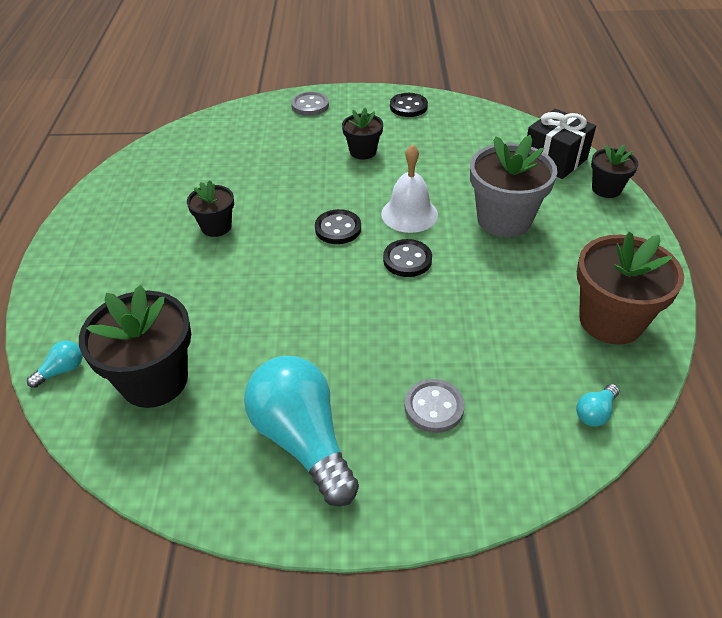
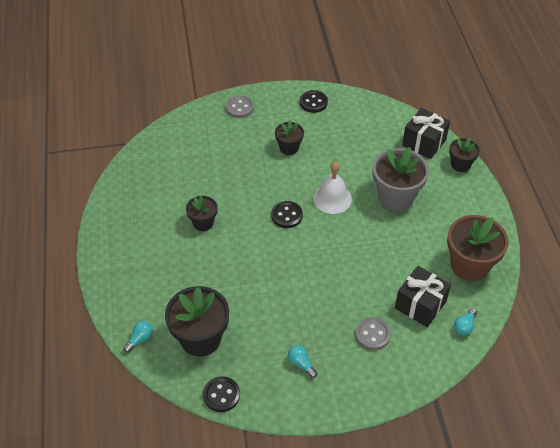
camera: 10 degrees left, 5 degrees up
(303, 440) = (301, 364): turquoise light bulb -> turquoise light bulb, size x0.41
(407, 260) = (338, 235): black button -> black button (221, 395)
(522, 370) = (420, 305): none -> black gift

